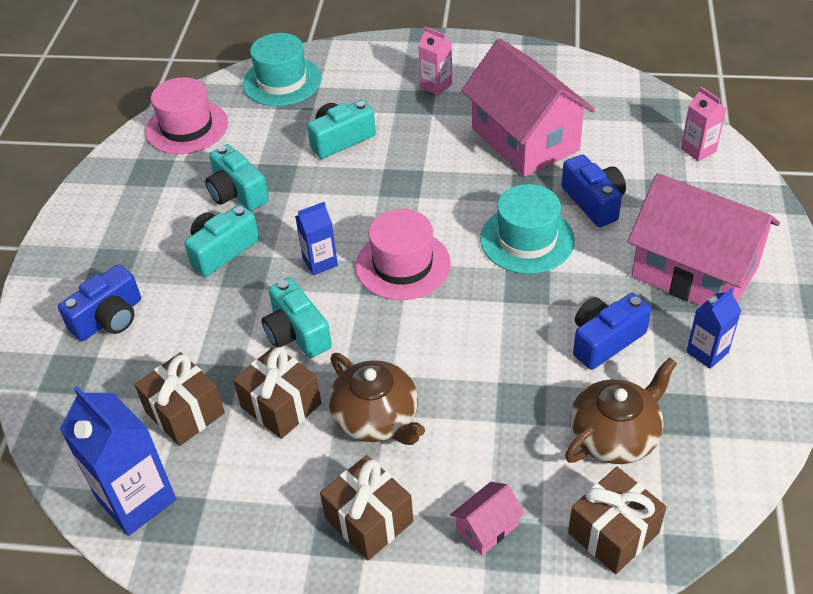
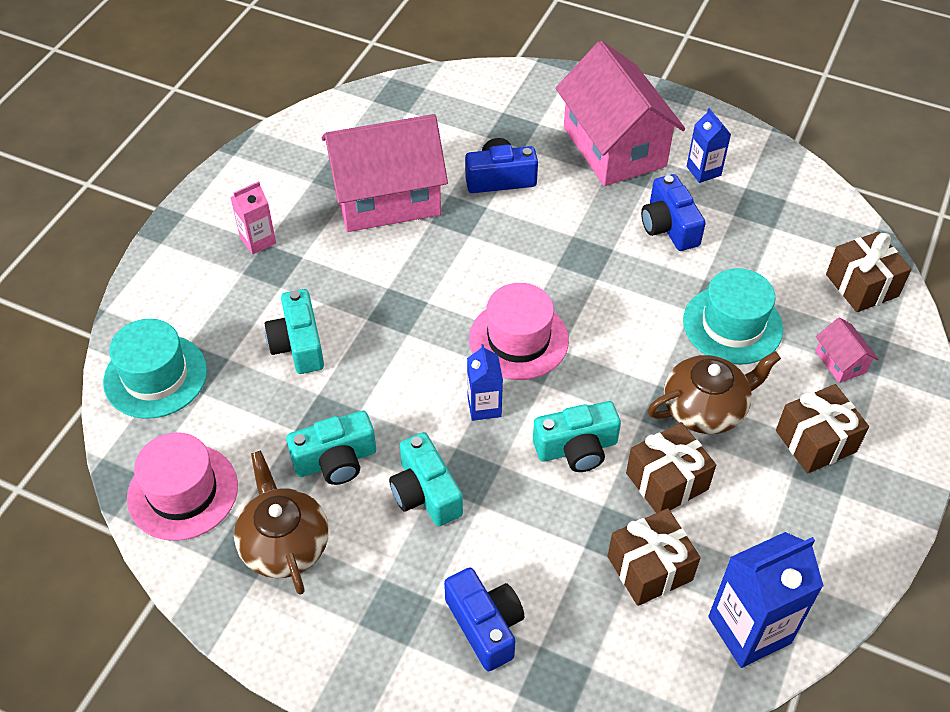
camera: 75 degrees left, 5 degrees up
(527, 239) = (526, 239): turquoise hat -> turquoise hat (732, 325)
(615, 435) = (770, 253): brown teapot -> brown teapot (284, 543)
(694, 272) = (614, 147): pink house -> pink house turned 75 degrees counterclockwise
(698, 150) = (468, 91): pink carton -> none

